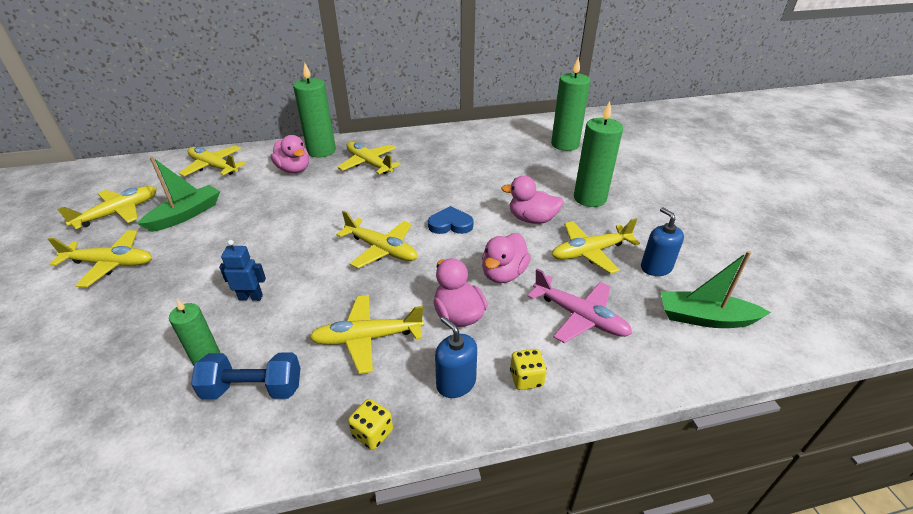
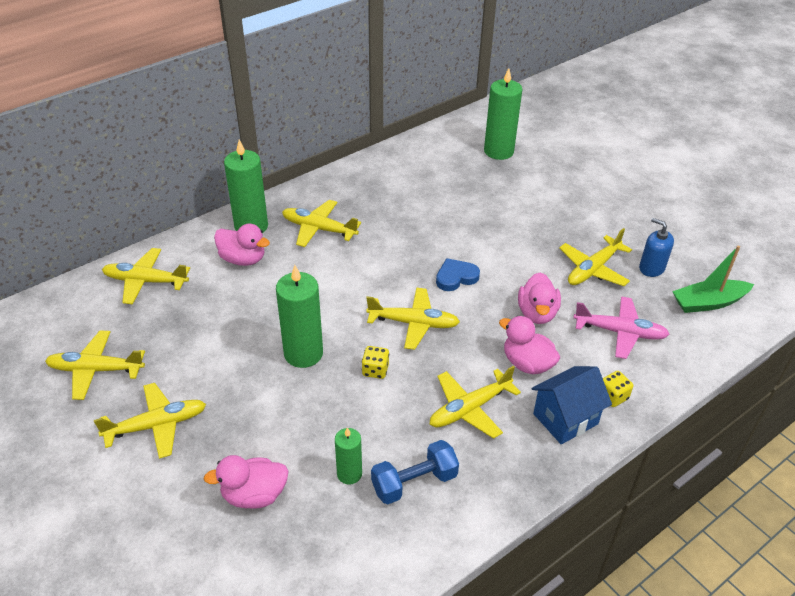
camera: 25 degrees left, 5 degrees up
(118, 213) = (96, 370): yellow plane -> yellow plane turned 105 degrees counterclockwise
(186, 215) = (178, 348): green boat -> none
(251, 297) = (335, 409): blue robot -> none
(372, 433) = (533, 478): yellow dice -> yellow dice (375, 370)
(456, 383) = (565, 419): blue soap dispenser -> blue house
(532, 219) = (524, 250): pink duck -> pink duck (254, 495)
(589, 198) = (560, 211): green candle -> green candle (303, 353)

